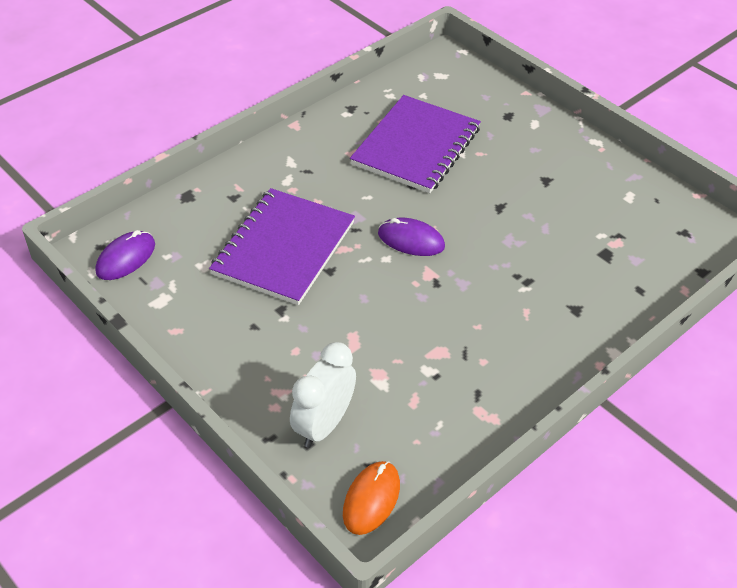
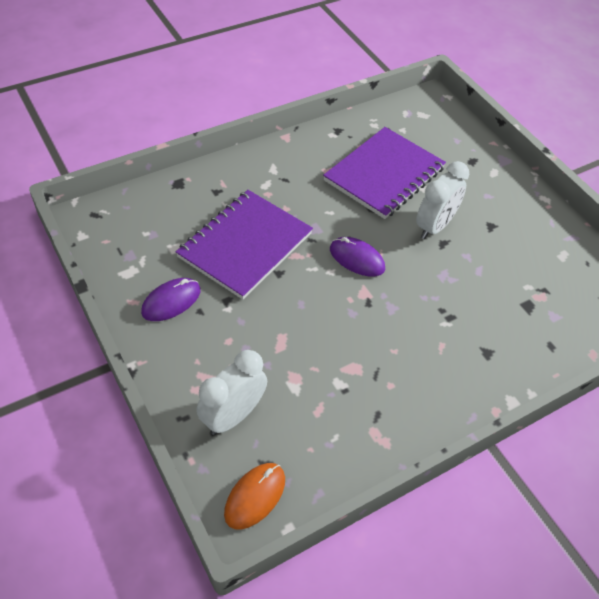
camera: 10 degrees right, 5 degrees up
(126, 258) = (111, 228): purple mouse -> purple mouse (171, 301)
(486, 191) = (434, 226): none -> white clock

